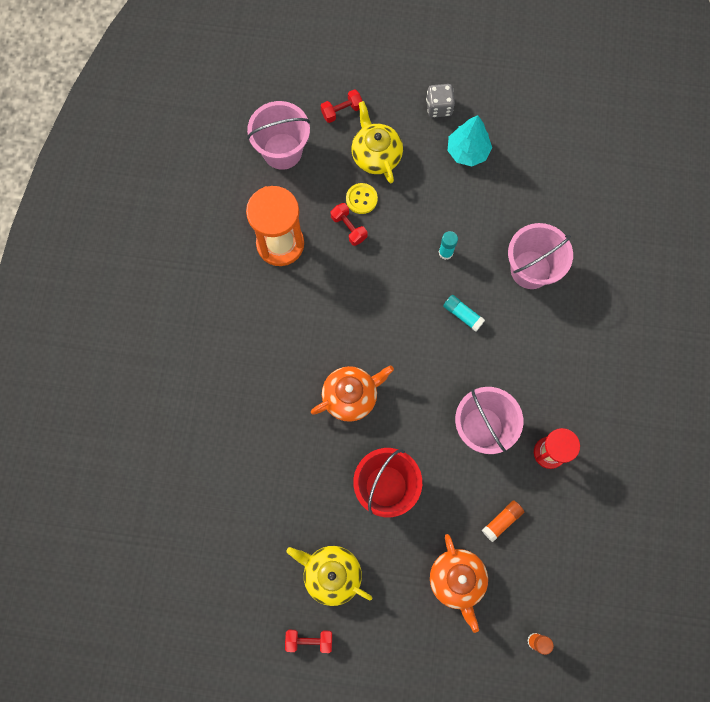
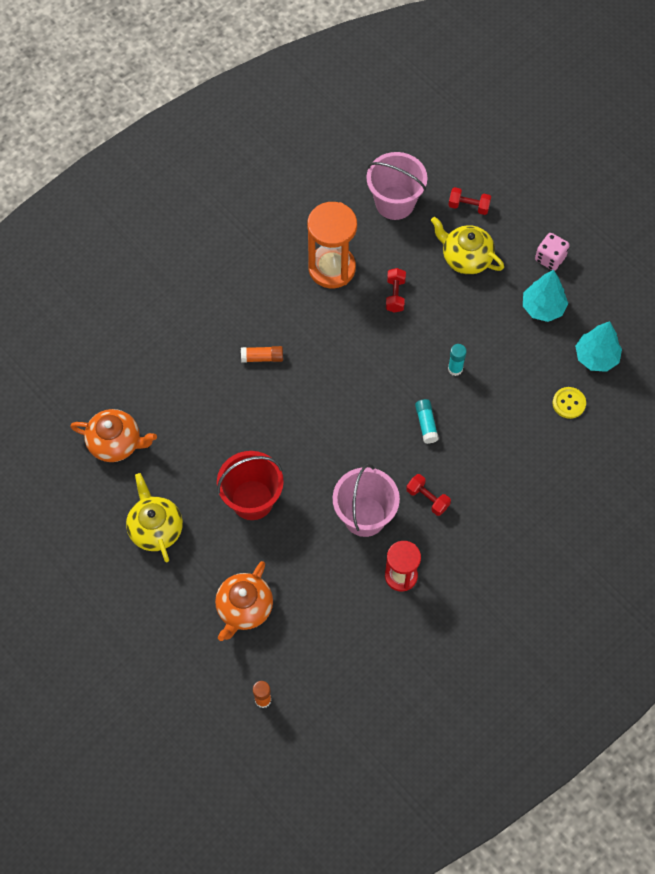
camera: 40 degrees right, 10 degrees down
(309, 640) = (98, 560): red dumbbell -> red dumbbell (427, 498)
(351, 396) = (285, 416): orange teapot -> orange teapot (116, 443)
(361, 199) = (424, 281): yellow button -> yellow button (569, 403)
(376, 155) = (466, 258): yellow teapot -> yellow teapot turned 75 degrees counterclockwise
(439, 107) = (550, 258): grey dice -> pink dice
(502, 521) = (317, 595): orange glue stick -> orange glue stick (262, 357)
(530, 269) = (512, 432): pink bucket -> none
(539, 161) = (596, 357): none -> turquoise tree

